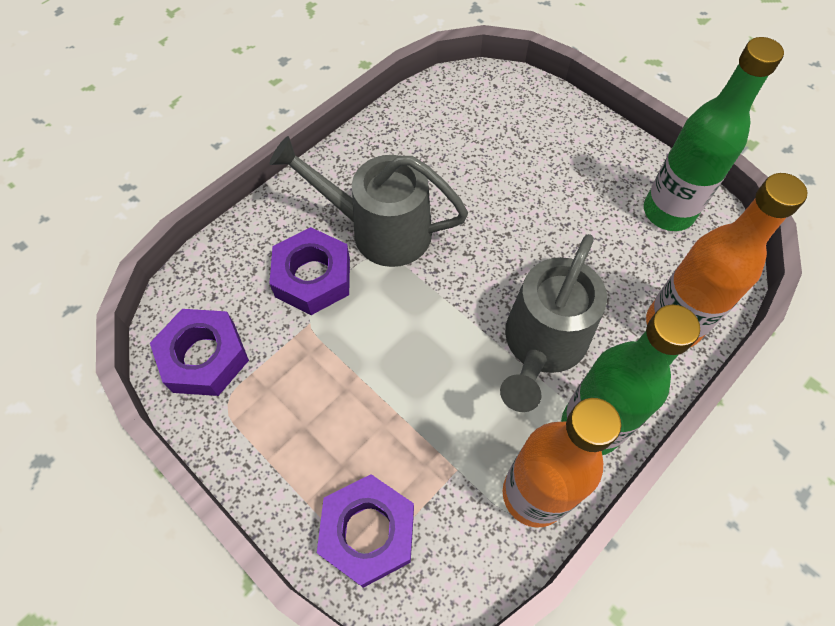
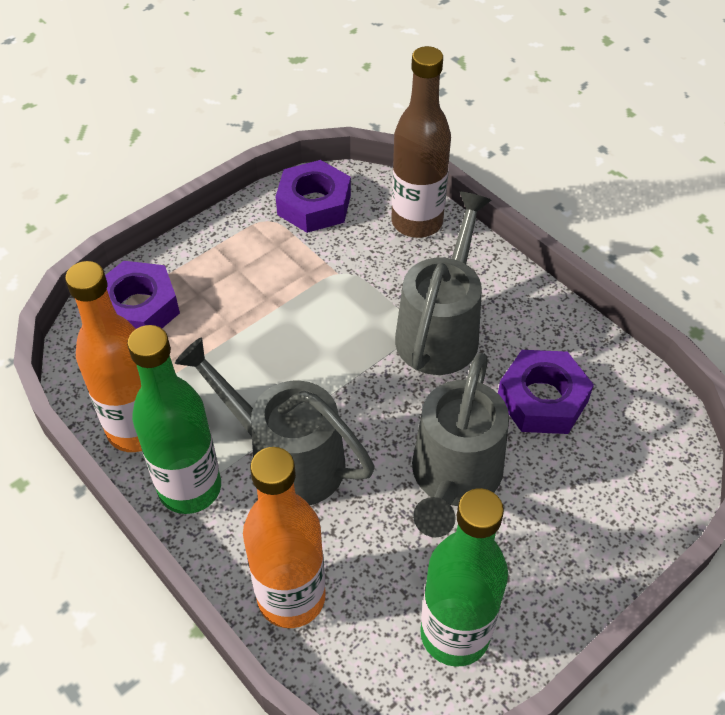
camera: 95 degrees right, 10 degrees down
(237, 255) = (417, 222): none -> brown bottle
(313, 277) = (387, 276): purple nut -> purple nut (542, 399)
(537, 216) = (453, 479): none -> grey watering can

